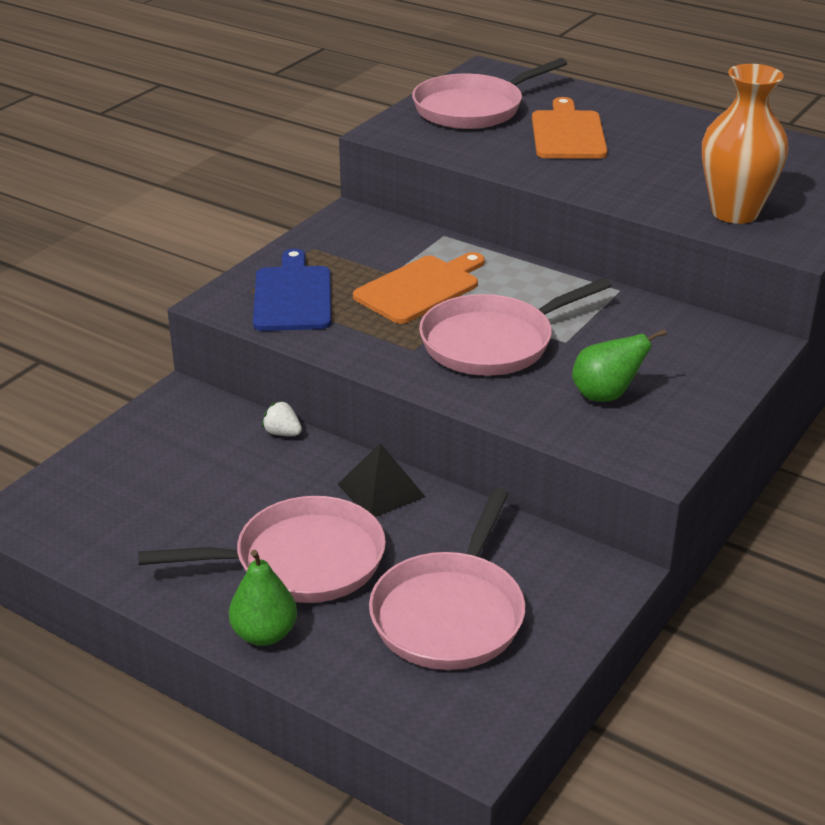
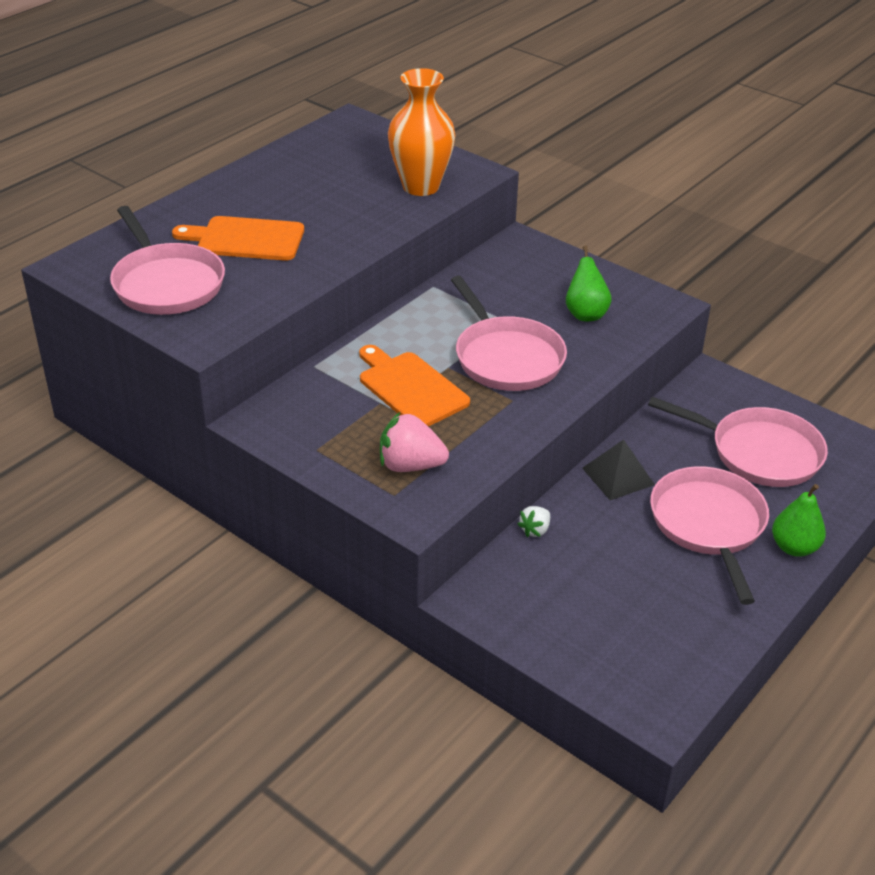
camera: 85 degrees left, 5 degrees up
(293, 296) = (410, 465): blue cutting board -> pink strawberry

